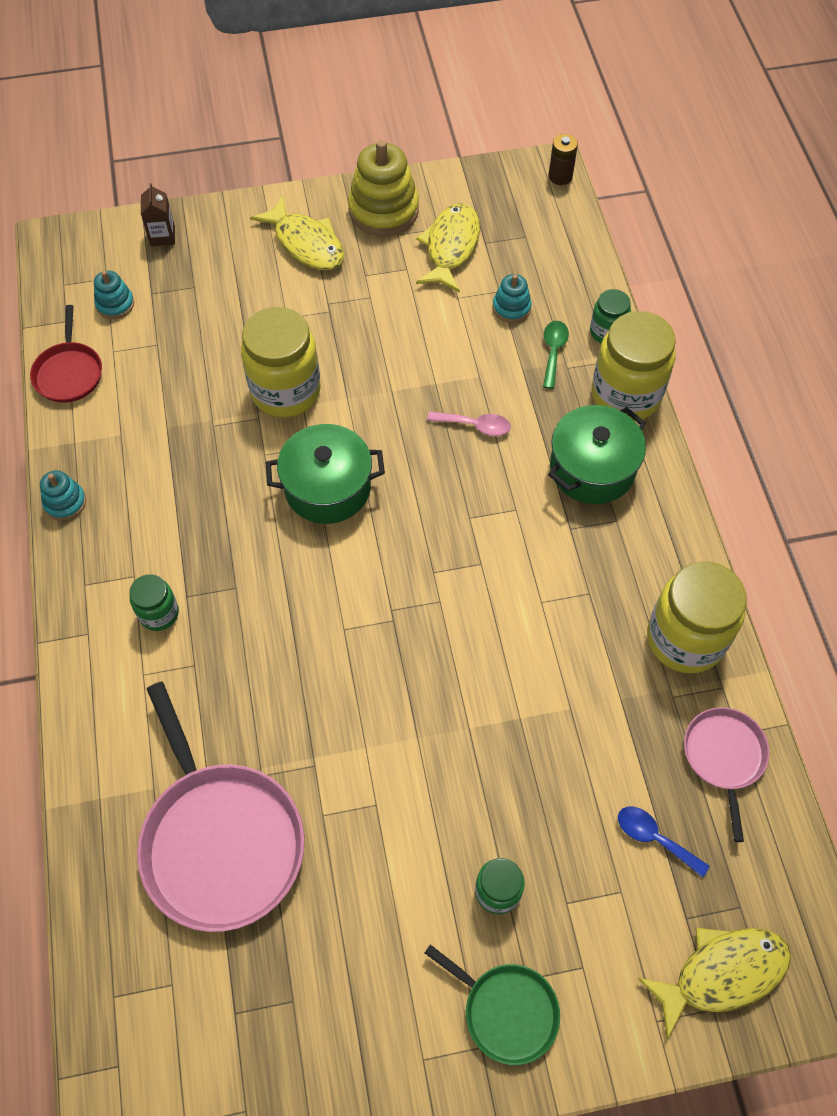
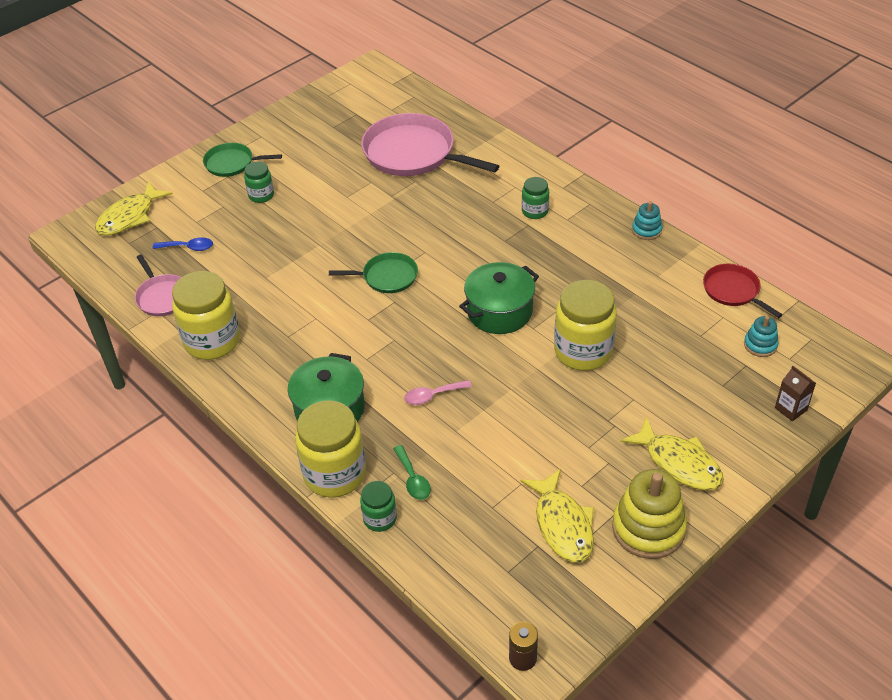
camera: 150 degrees right, 15 degrees down
(306, 244) = (679, 463): yellow fish -> yellow fish turned 150 degrees counterclockwise
(417, 616) = (387, 277): none -> green pan
(511, 307) = (471, 498): turquoise stacking toy -> none

